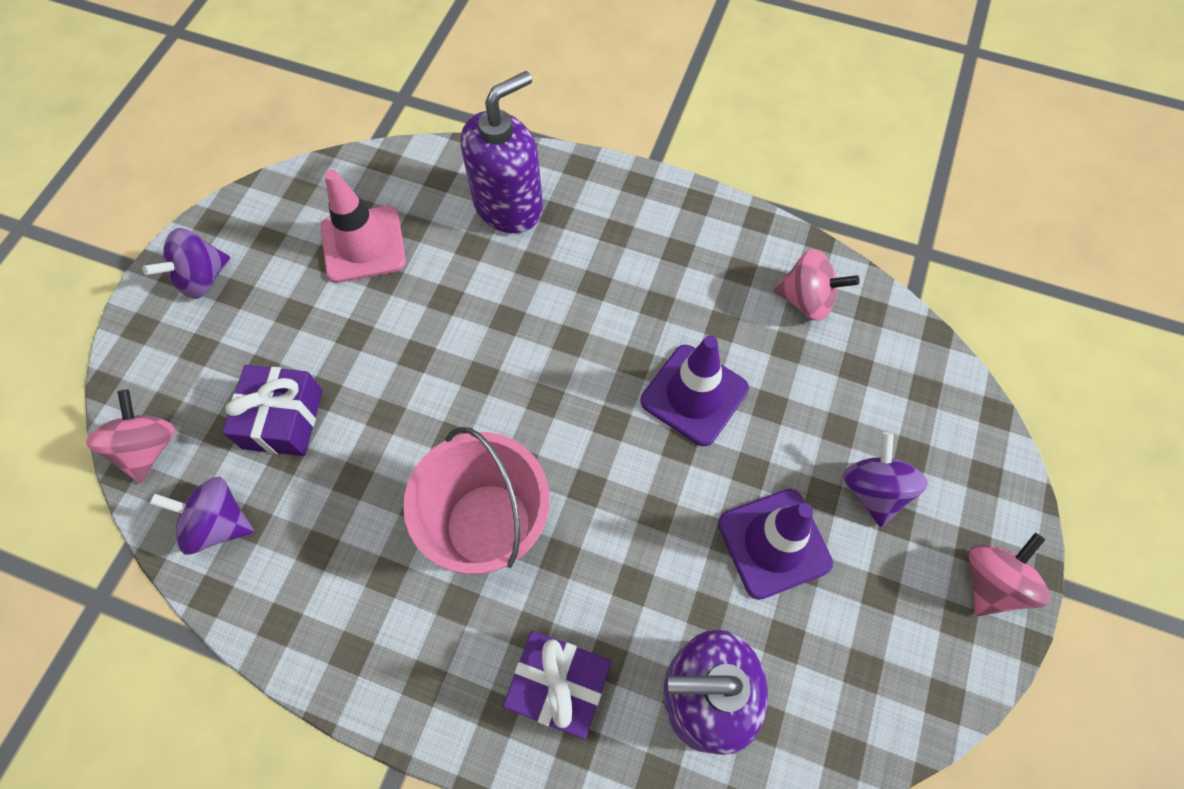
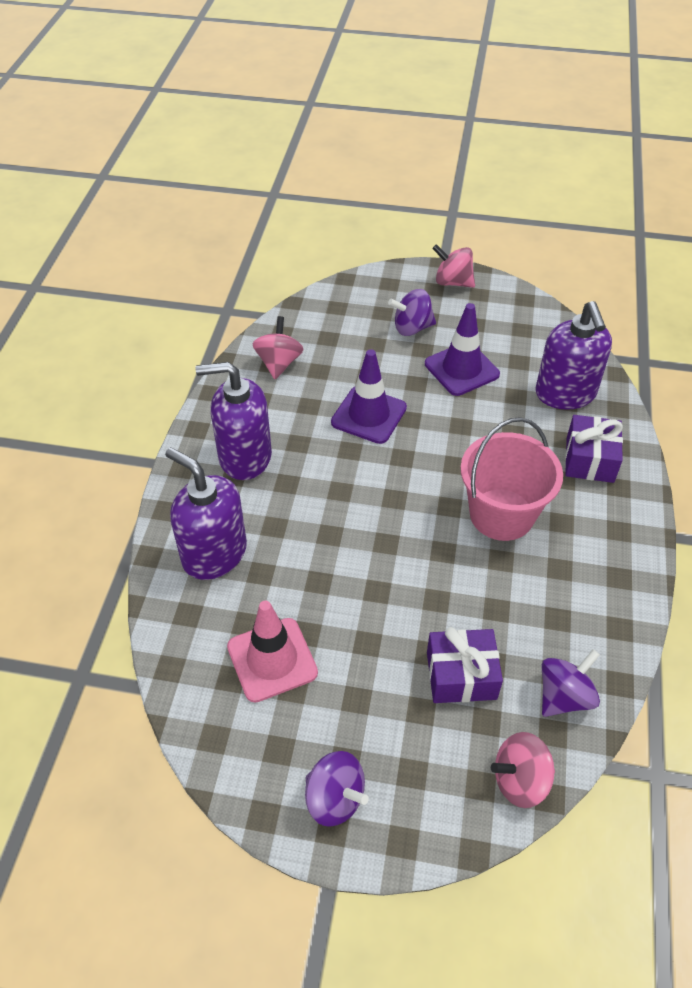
camera: 100 degrees left, 15 degrees down
(218, 523) = (564, 696): purple spinning top -> purple spinning top turned 135 degrees counterclockwise
(643, 245) = (244, 457): none -> purple soap dispenser

